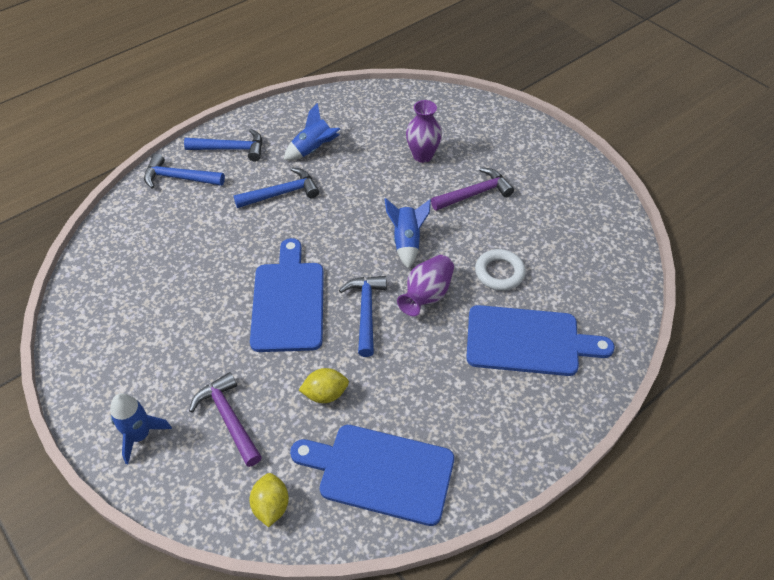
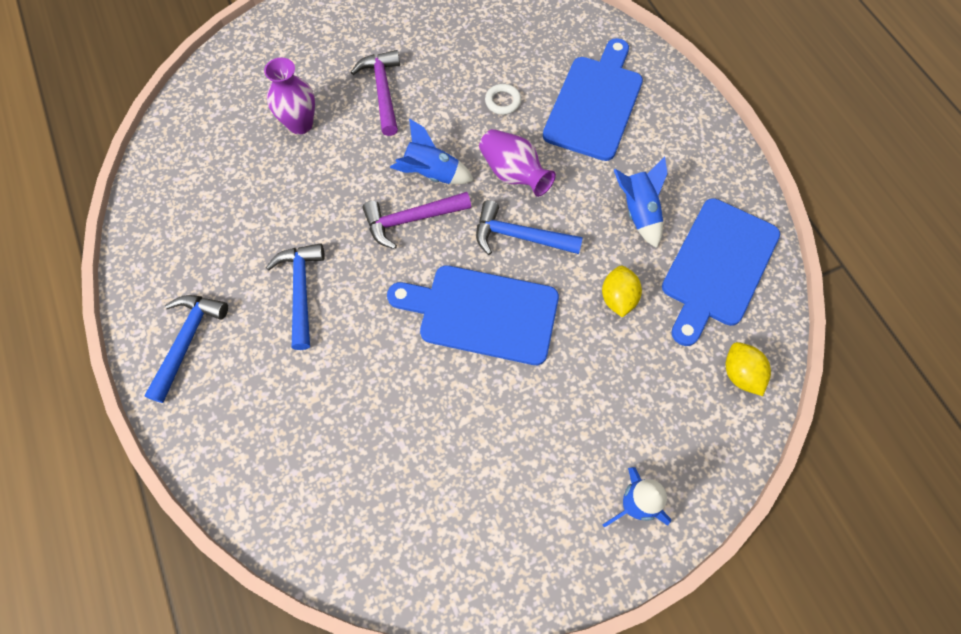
camera: 75 degrees left, 15 degrees up
(179, 178) = (216, 418): blue hammer -> none
(229, 418) = (629, 402): purple hammer -> purple hammer (411, 220)
(271, 506) = (740, 374): yellow lemon -> yellow lemon turned 60 degrees clockwise
(313, 149) = (235, 239): blue rocket -> blue rocket (638, 212)
(499, 273) = (503, 101): white ring -> white ring, size x0.66

